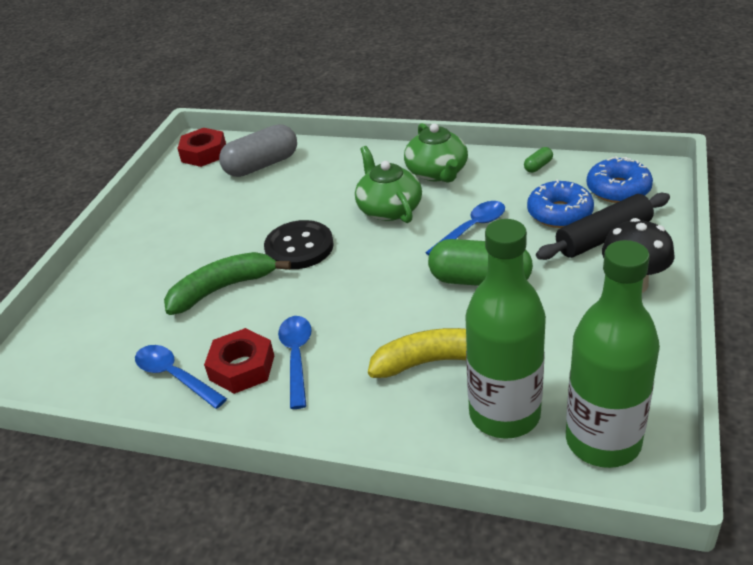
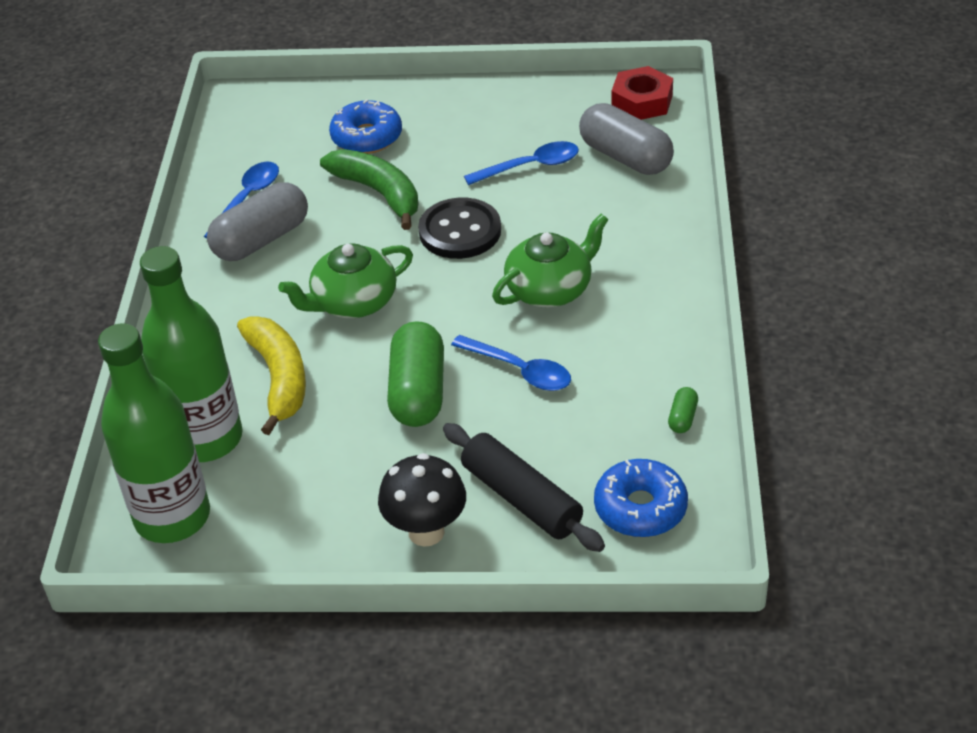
camera: 75 degrees right, 5 degrees up
(242, 368) = (261, 240): red nut -> grey capsule
(297, 357) = (278, 274): blue spoon -> blue spoon (530, 166)
(437, 172) = (643, 318): green teapot -> green teapot (353, 302)
(538, 166) = (682, 418): green capsule -> green capsule turned 75 degrees clockwise
(559, 213) = (569, 450): blue donut -> blue donut (367, 137)

